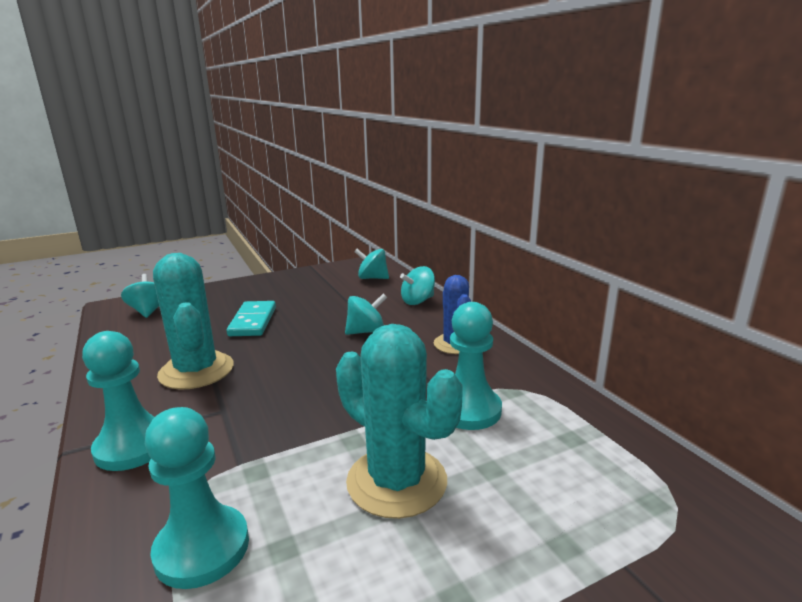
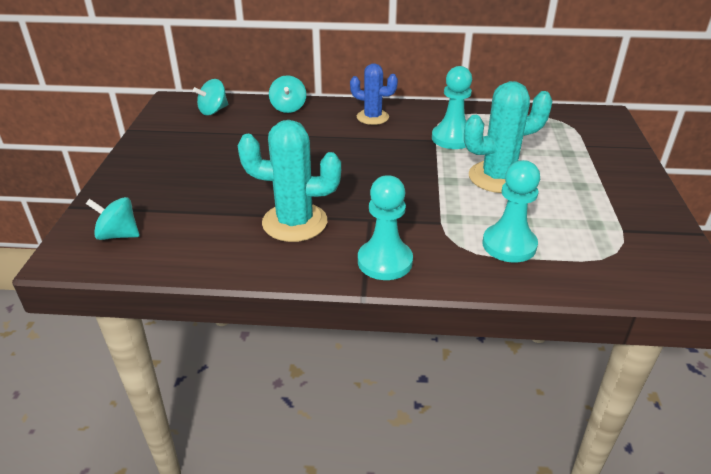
camera: 60 degrees left, 15 degrees up
(253, 321) = (229, 182): turquoise domino -> none
(366, 331) = (314, 140): turquoise spinning top -> none

